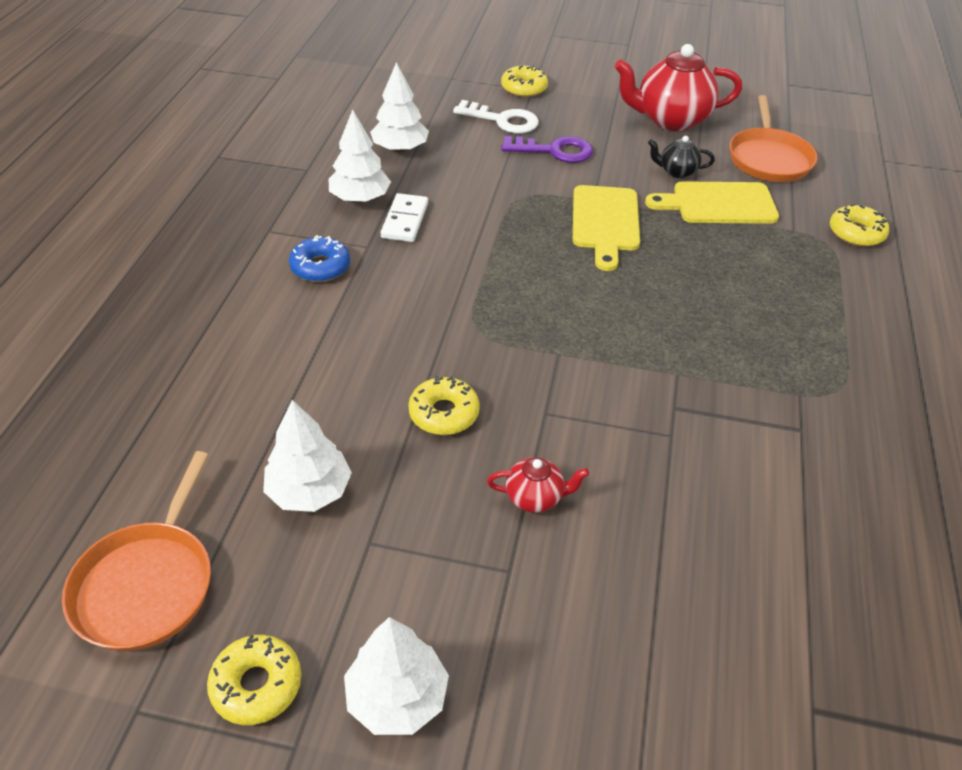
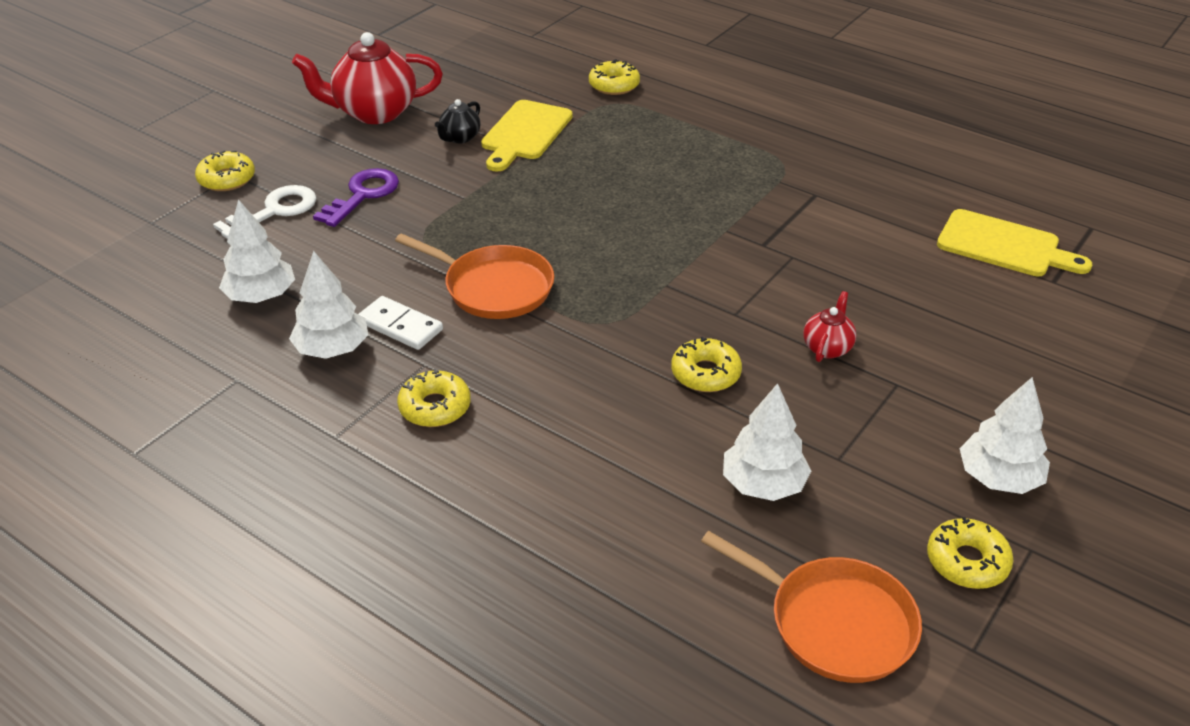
camera: 65 degrees left, 5 degrees down
(320, 267) = (435, 407): blue donut -> yellow donut
(605, 222) = (503, 201): yellow cutting board -> yellow cutting board (1004, 245)
(670, 120) = (374, 112): red teapot -> red teapot turned 60 degrees clockwise
(769, 158) = (482, 85): orange pan -> orange pan (494, 288)

